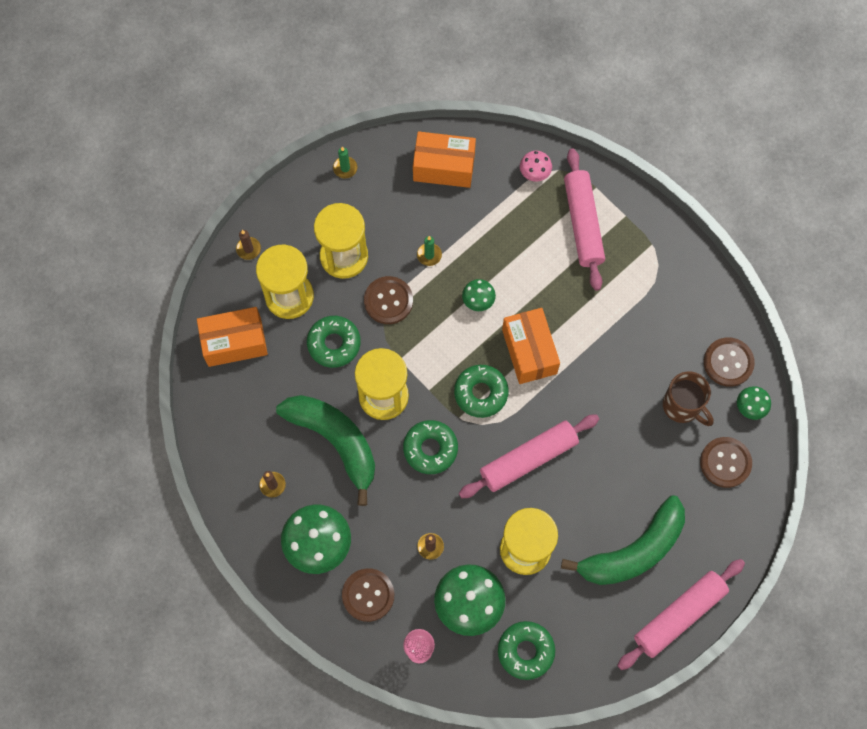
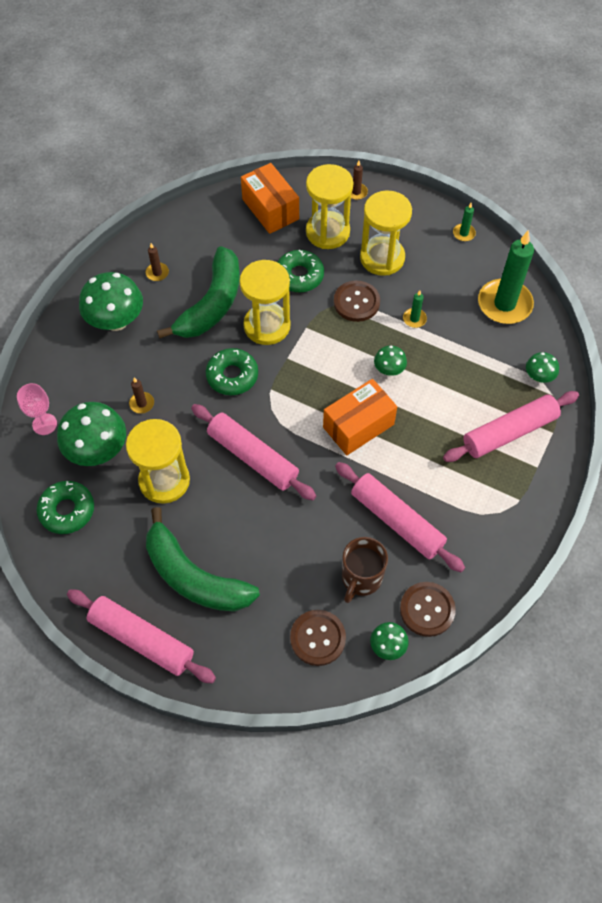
camera: 70 degrees right, 10 degrees down
(368, 595) = (83, 370): brown button -> none
(444, 167) = (504, 304): orange box -> green candle
(481, 393) = (301, 399): green donut -> none
(534, 173) = (538, 376): pink mushroom -> green mushroom
(638, 355) = (397, 521): none -> pink rolling pin

